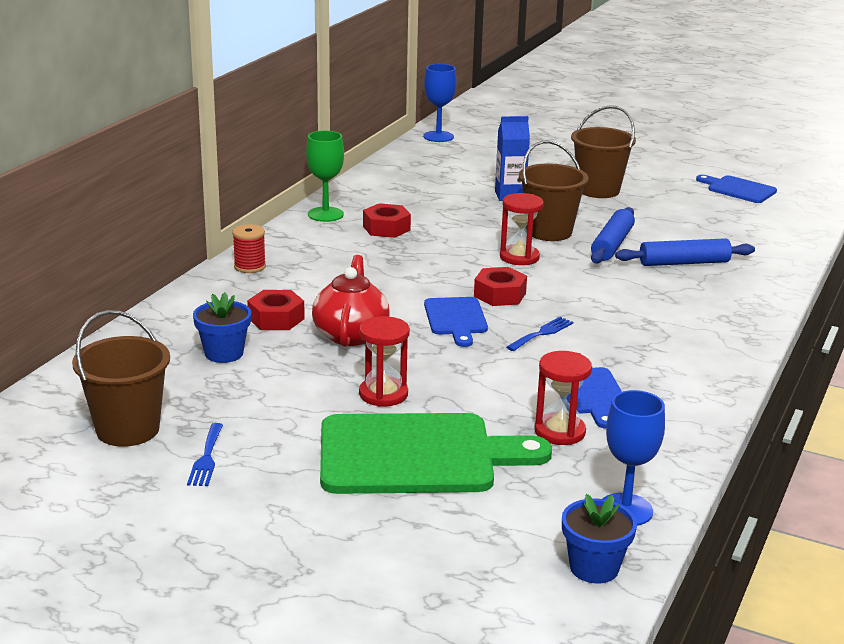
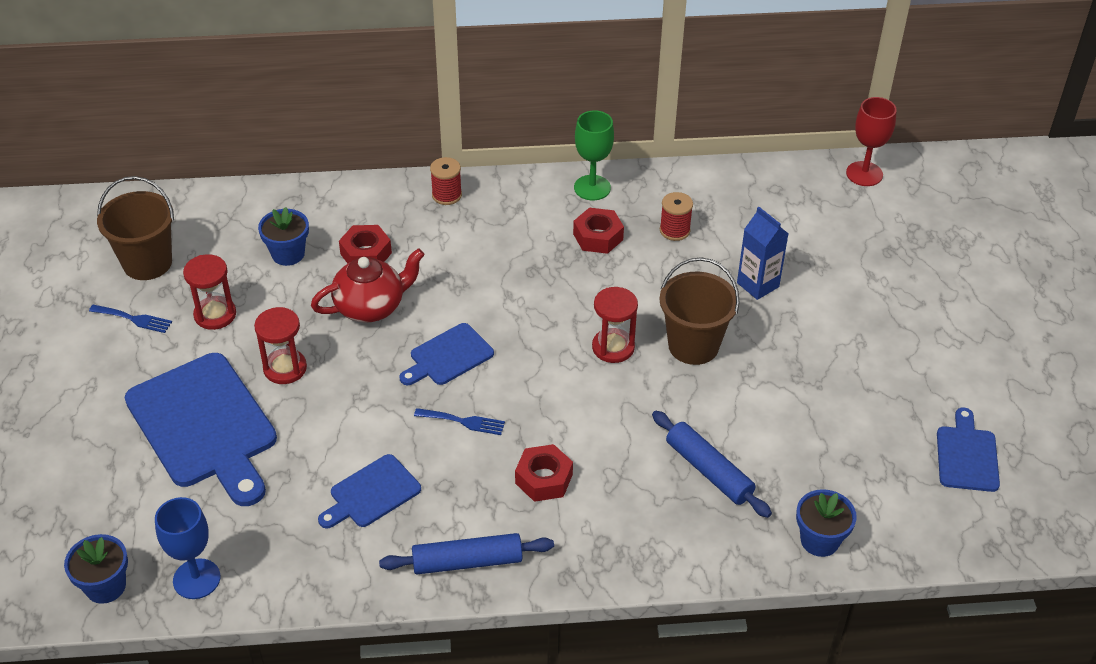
camera: 60 degrees right, 20 degrees up
(206, 458) = (134, 319): blue fork -> blue fork turned 135 degrees counterclockwise
(416, 203) = (674, 230): none -> red spool
(417, 455) = (204, 426): green cutting board -> blue cutting board
(438, 136) = (864, 174): blue goblet -> red goblet
(499, 295) = (520, 365): red nut -> red nut (544, 479)
(559, 432) = (294, 496): red hourglass -> red hourglass (215, 315)
(598, 190) = (841, 343): brown bucket -> none
(612, 245) = (704, 402): blue rolling pin -> blue rolling pin (467, 561)
(781, 249) = (819, 540): none -> blue flower pot

